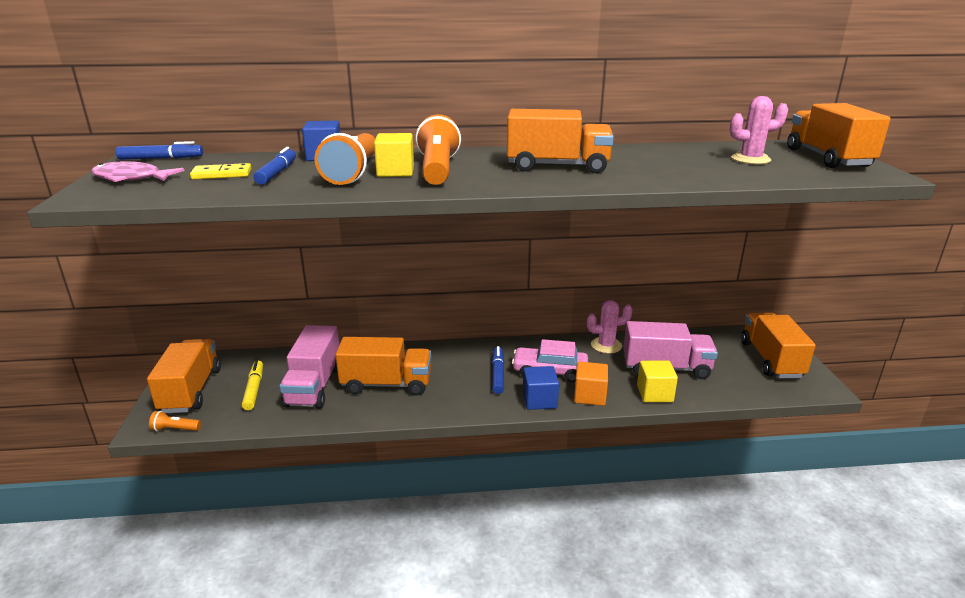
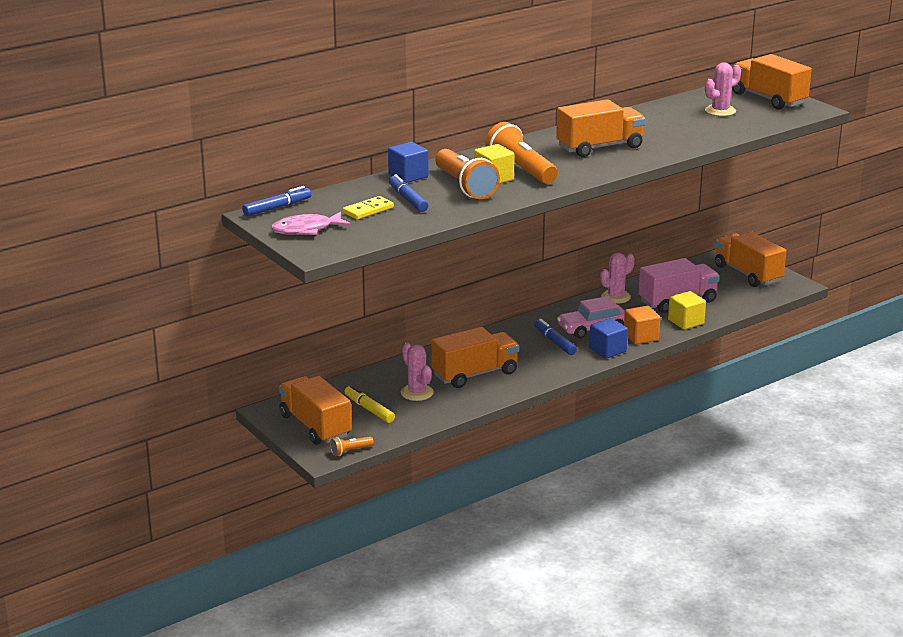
camera: 30 degrees left, 0 degrees up
(314, 386) = (417, 393): pink truck -> pink cactus

